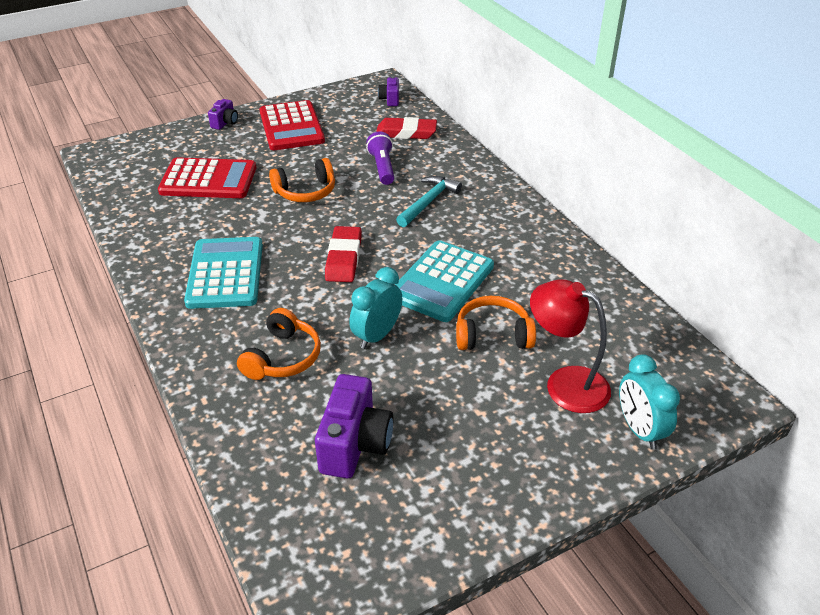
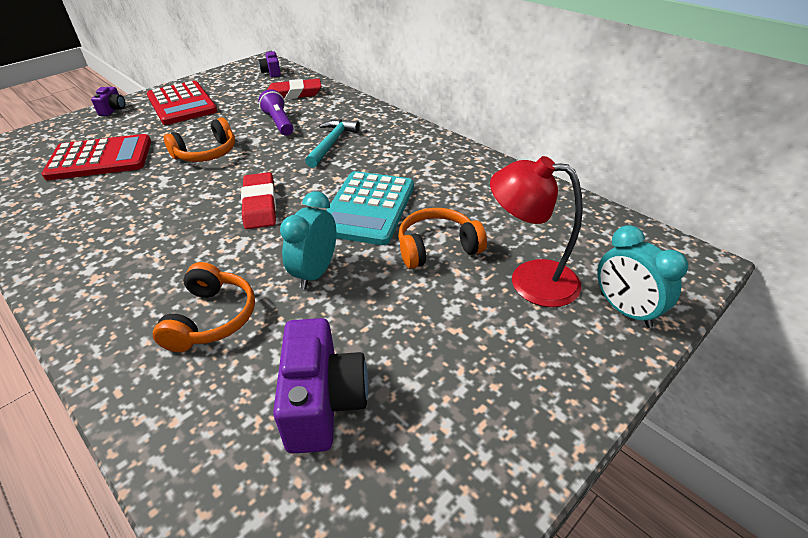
camera: 15 degrees left, 0 degrees up
(225, 273) = (129, 242): turquoise calculator -> none

